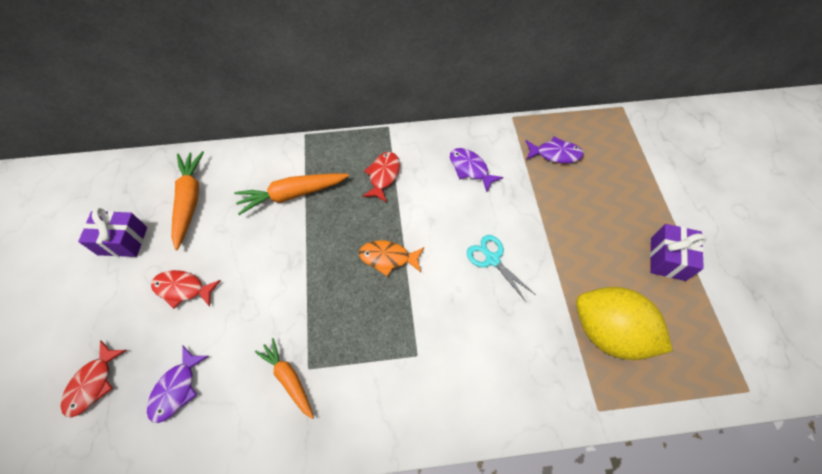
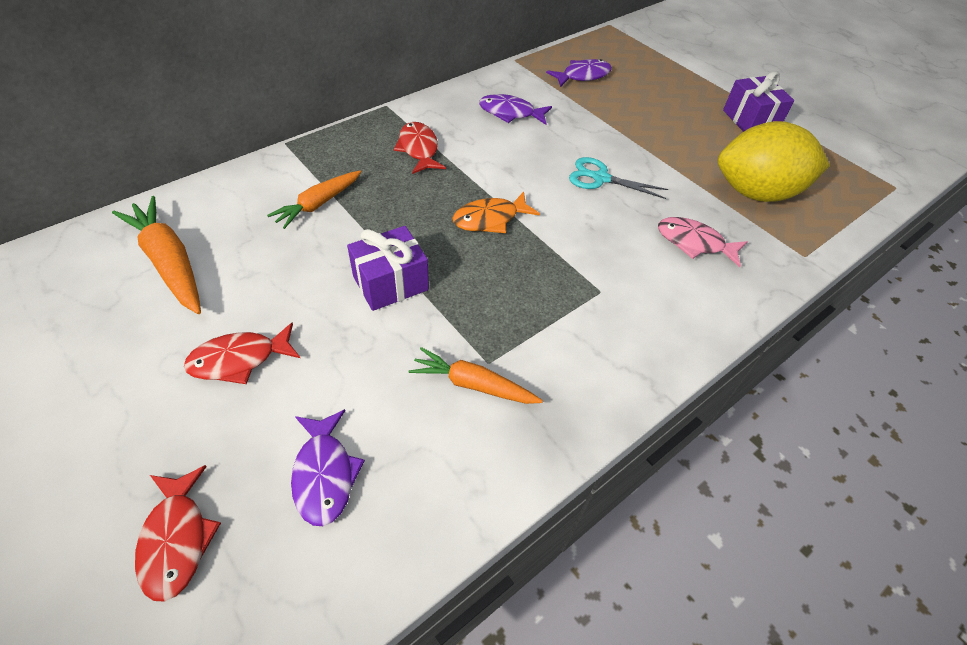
camera: 35 degrees left, 10 degrees down
(122, 241) = (90, 347): purple gift -> purple gift (390, 283)
(292, 194) = (318, 204): orange carrot -> orange carrot, size x0.66
(517, 352) = (694, 243): none -> pink fish

